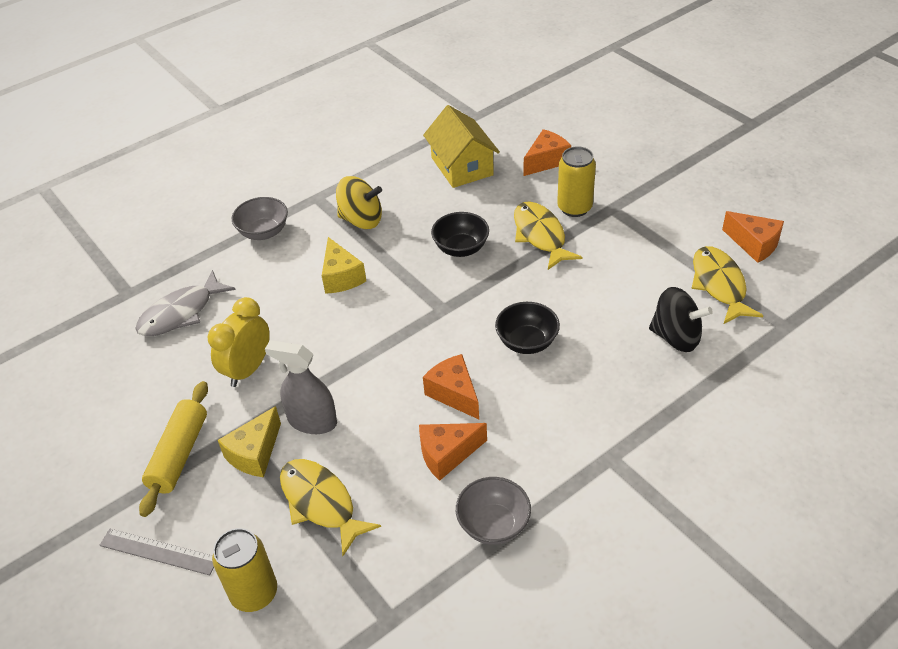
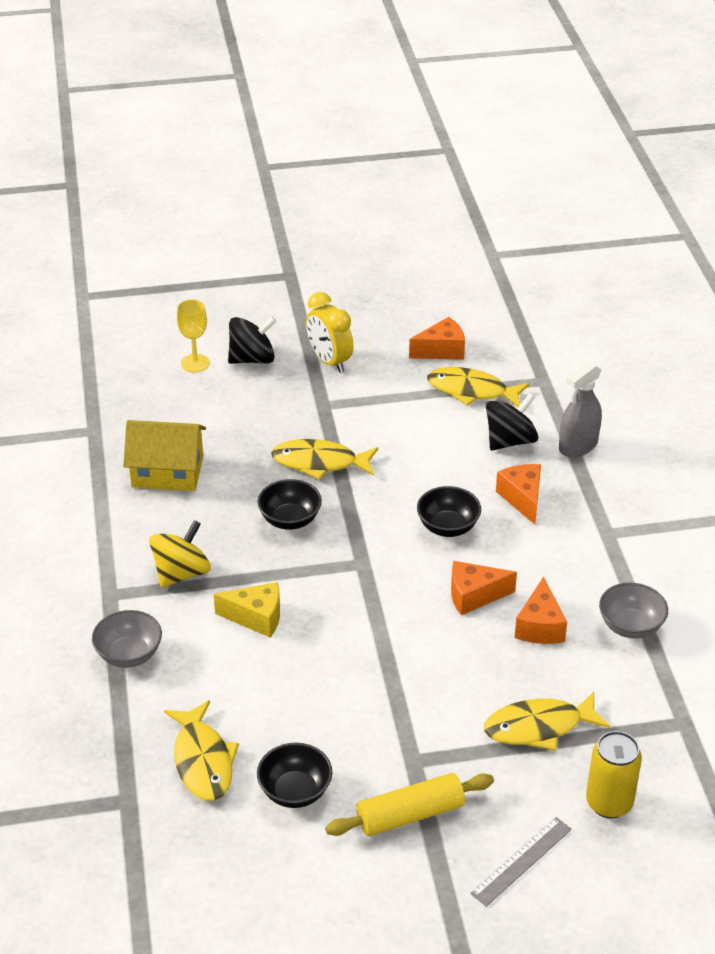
camera: 65 degrees left, 5 degrees down
(173, 375) = (295, 791): none -> black bowl
(179, 454) = (410, 815): yellow rolling pin -> yellow rolling pin turned 60 degrees counterclockwise
(181, 313) = (203, 760): grey fish -> yellow fish
(248, 369) = (333, 729): yellow clock -> yellow clock (329, 361)
(255, 453) = (449, 756): yellow cheese -> none
(312, 421) = (438, 702): grey spray bottle -> grey spray bottle (578, 446)
(546, 161) = (217, 415): orange cheese -> orange cheese (522, 498)
(574, 208) = (301, 426): yellow can -> none
(593, 126) = (195, 363): none -> yellow goblet
(628, 149) = (252, 359): none -> black spinning top

